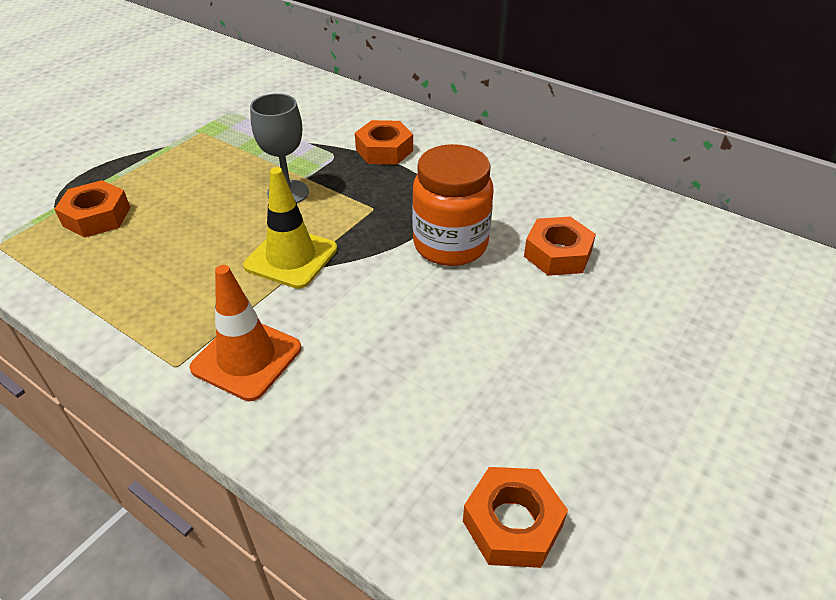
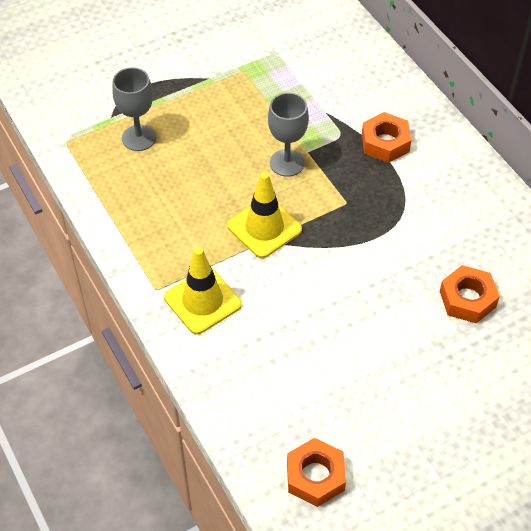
camera: 25 degrees right, 10 degrees up
(97, 217) = (139, 138): orange nut -> grey goblet
(246, 358) = (202, 301): orange traffic cone -> yellow traffic cone
(450, 245) = (388, 260): orange jar -> none

